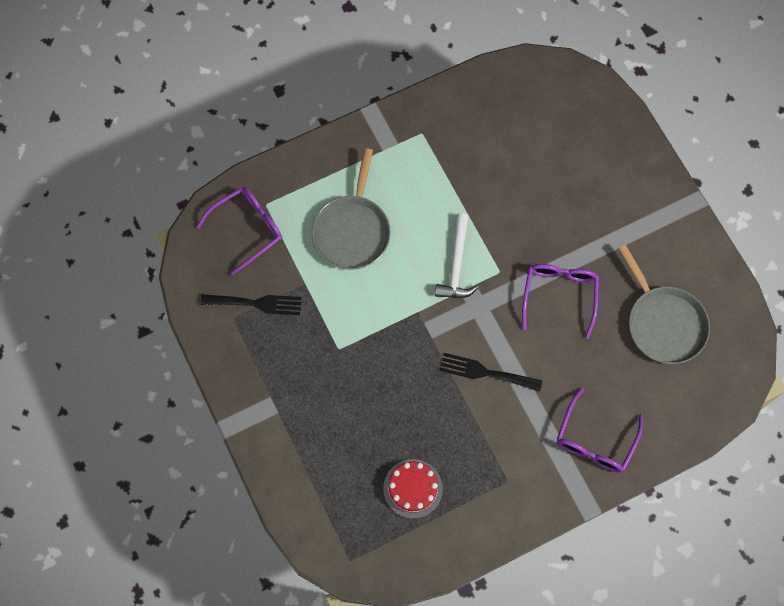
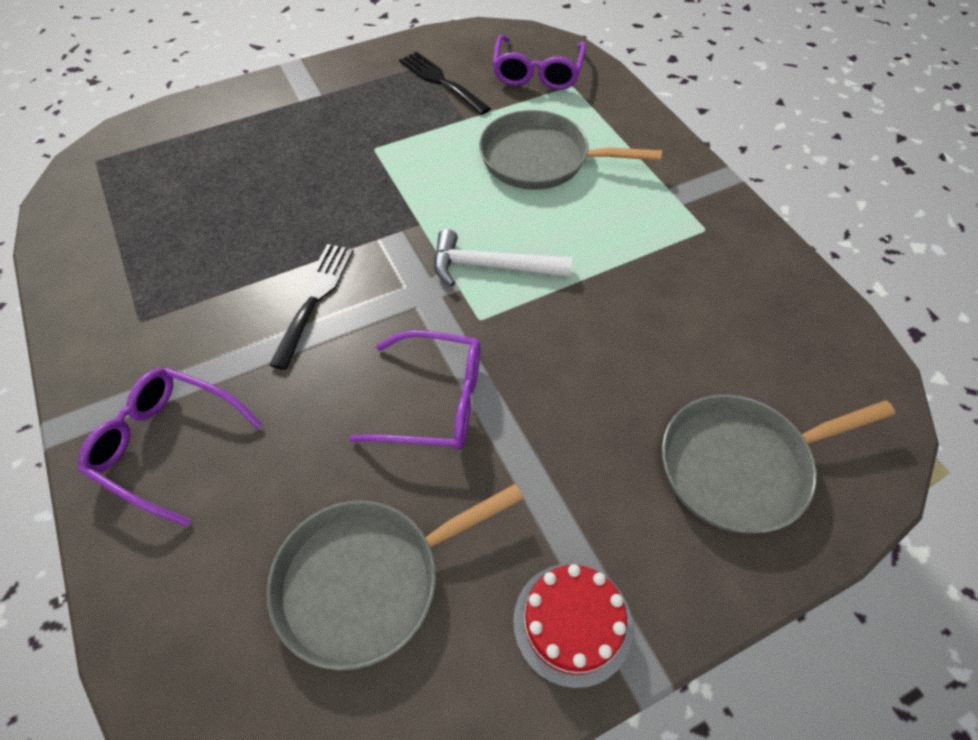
camera: 90 degrees right, 15 degrees down
(247, 229) = (537, 73): purple glasses -> purple glasses turned 45 degrees clockwise
(256, 303) = (441, 81): black fork -> black fork turned 135 degrees clockwise
(413, 488) = (165, 217): red cake -> red cake (572, 623)
(591, 143) = (741, 466): none -> grey pan

